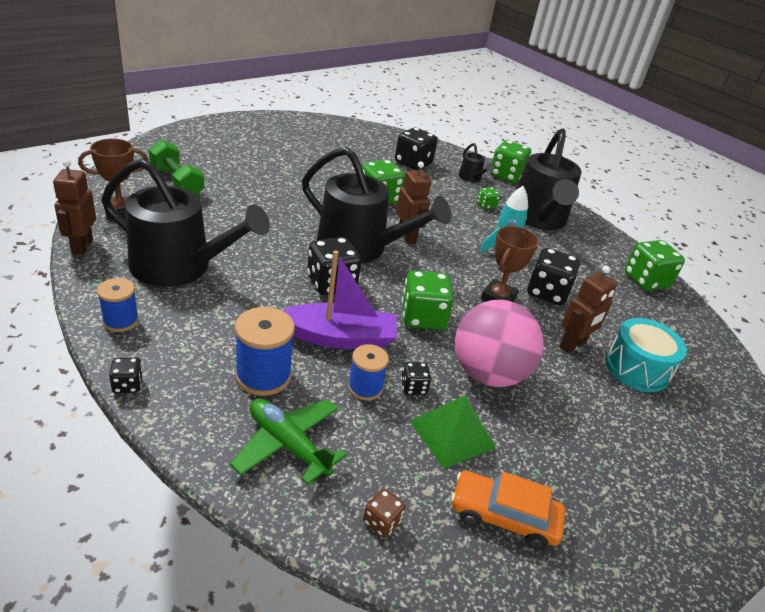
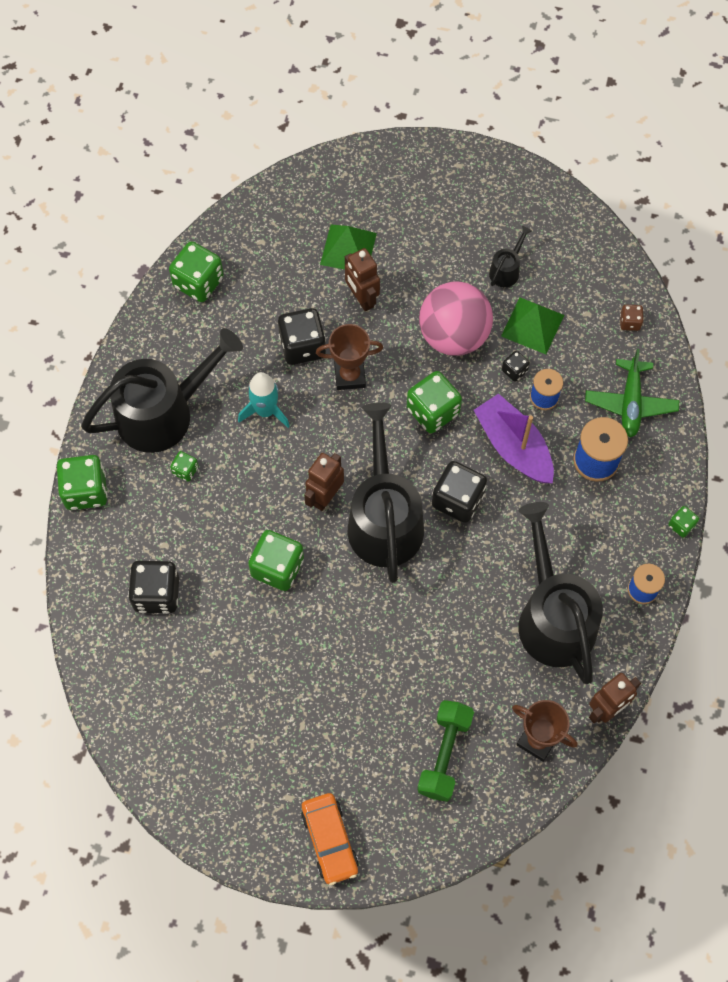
camera: 120 degrees left, 30 degrees up
(127, 385) = (681, 525): black dice -> green dice
(471, 178) = (131, 519): black watering can -> black watering can (506, 270)
(503, 516) = (567, 268): orange car -> orange car (329, 840)
(573, 345) = (362, 299): brown robot -> brown robot turned 135 degrees counterclockwise
(637, 368) = (348, 248): turquoise drum -> green pyramid

